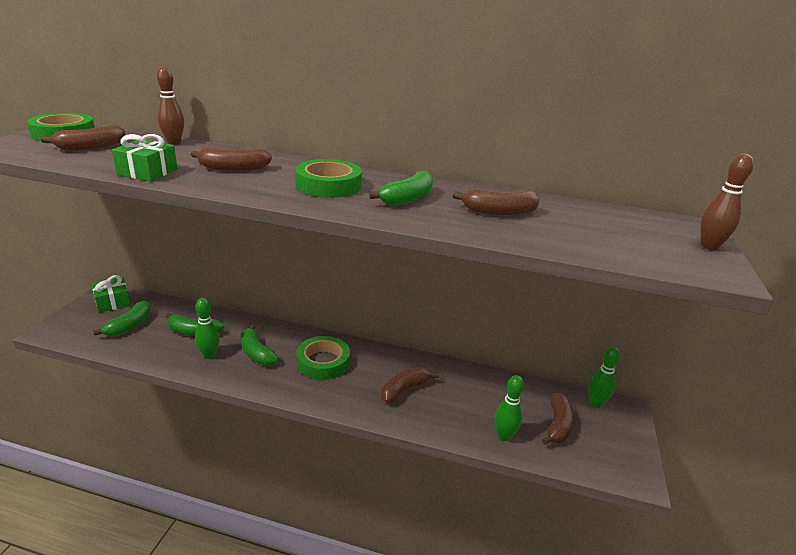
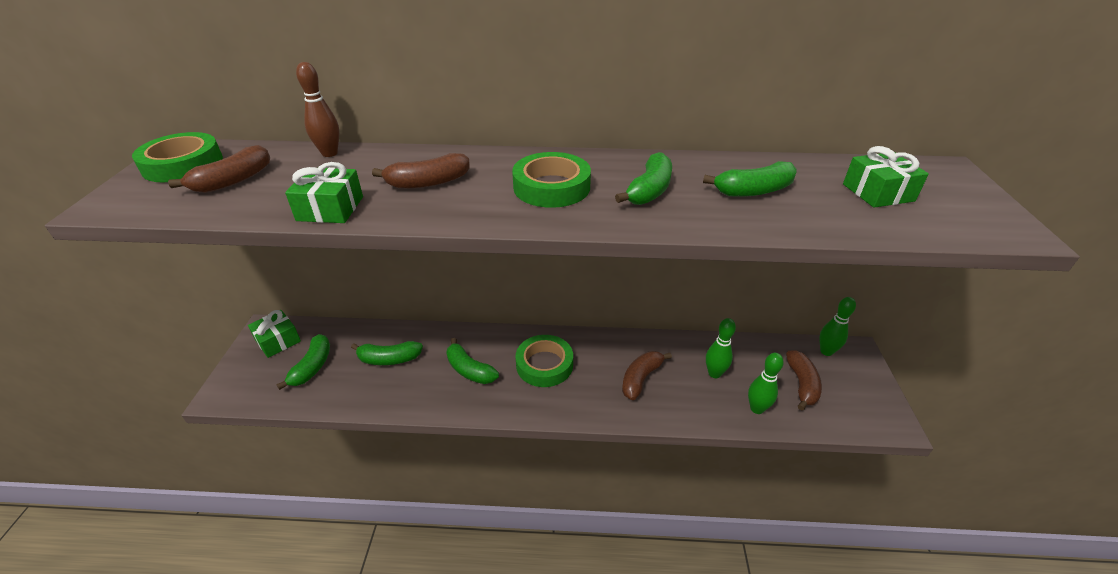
camera: 10 degrees left, 10 degrees up
(209, 355) = (419, 384): green bowling pin -> green bowling pin (714, 373)
(498, 212) = (753, 191): brown banana -> green banana
(612, 230) = (878, 192): none -> green gift
(709, 246) = (980, 196): brown bowling pin -> none

